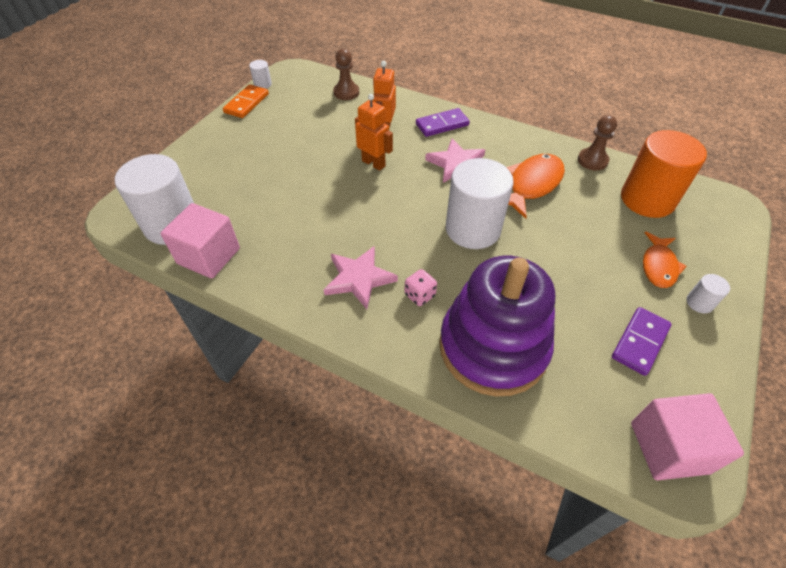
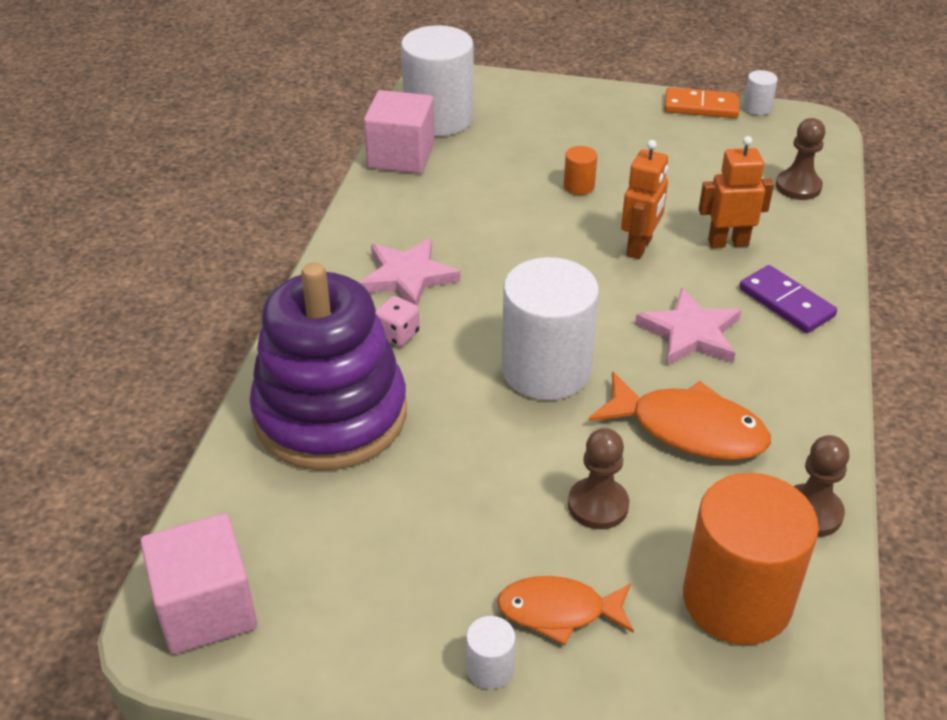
camera: 75 degrees right, 10 degrees down
(299, 173) = (579, 186): none -> orange cylinder
(584, 233) = (598, 505): none -> brown pawn
(640, 342) = (381, 580): purple domino -> none

